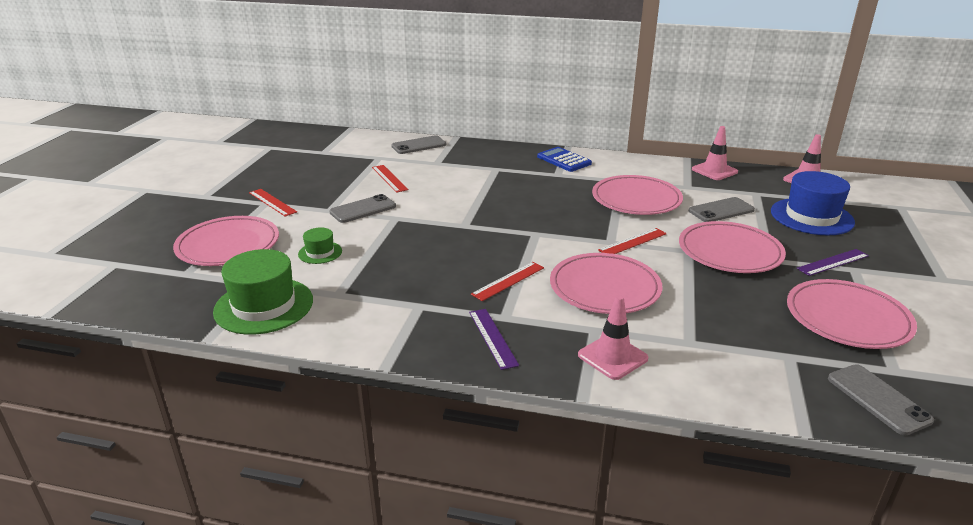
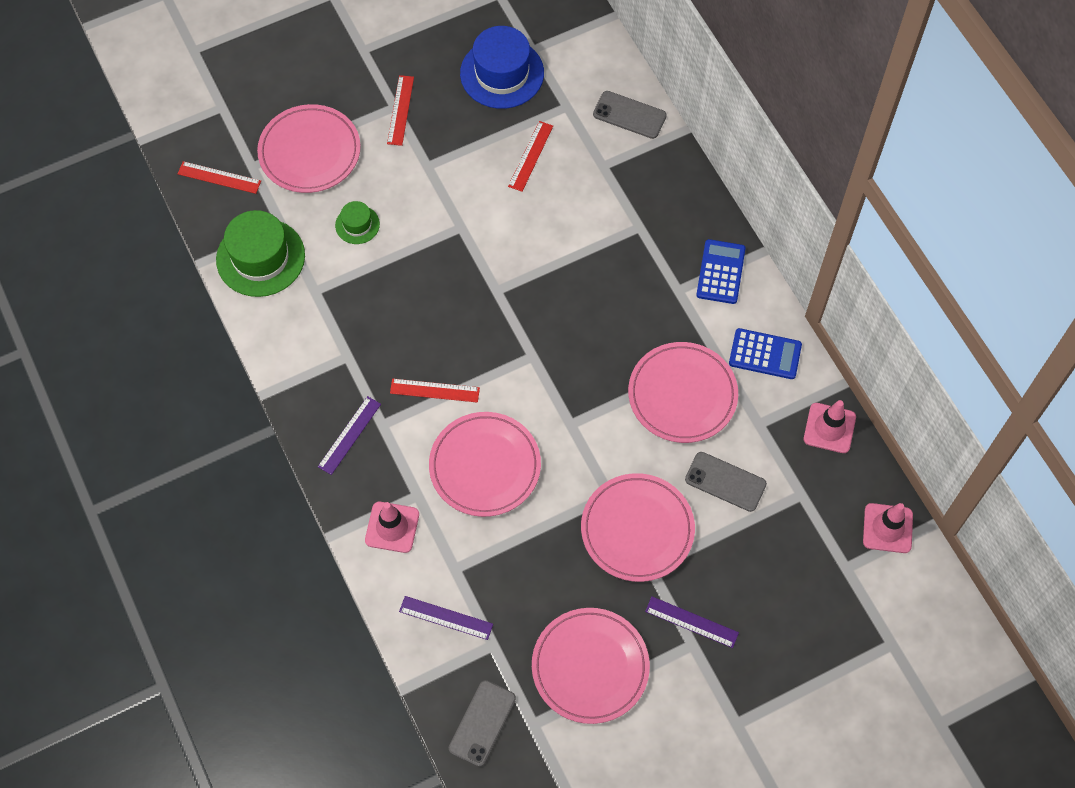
camera: 50 degrees right, 35 degrees up
(363, 209) = (452, 189): grey phone -> none
(632, 242) = (586, 442): red ruler -> red ruler (219, 177)
(639, 169) = (765, 354): none -> blue calculator
(739, 369) = (446, 618): none -> purple ruler
(811, 217) = (785, 568): blue hat -> blue hat (502, 73)

